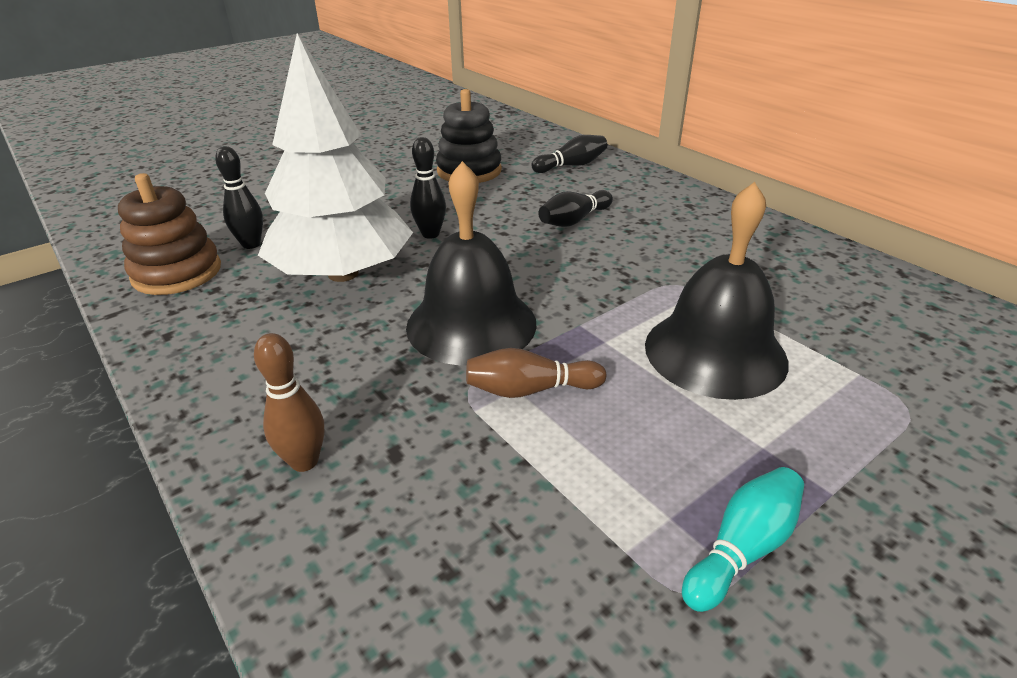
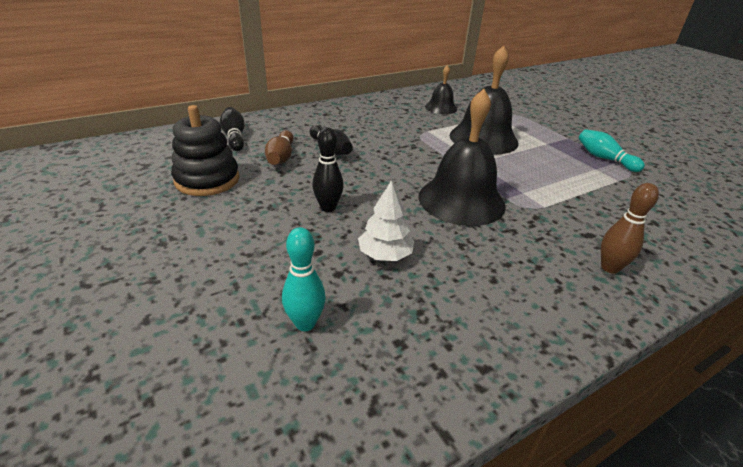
camera: 85 degrees left, 0 degrees up
(177, 273) = (357, 385): brown stacking toy -> none
(251, 244) = (305, 323): black bowling pin -> turquoise bowling pin
(343, 273) = (385, 255): white tree -> white tree, size x0.43
(530, 390) = (523, 188): brown bowling pin -> brown bowling pin (281, 157)
(830, 302) = (441, 107): none -> black bell

